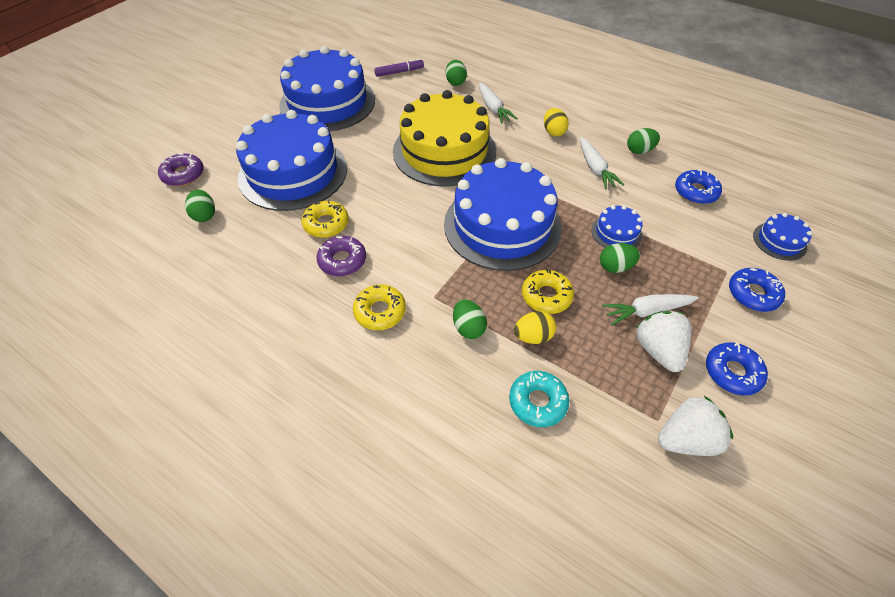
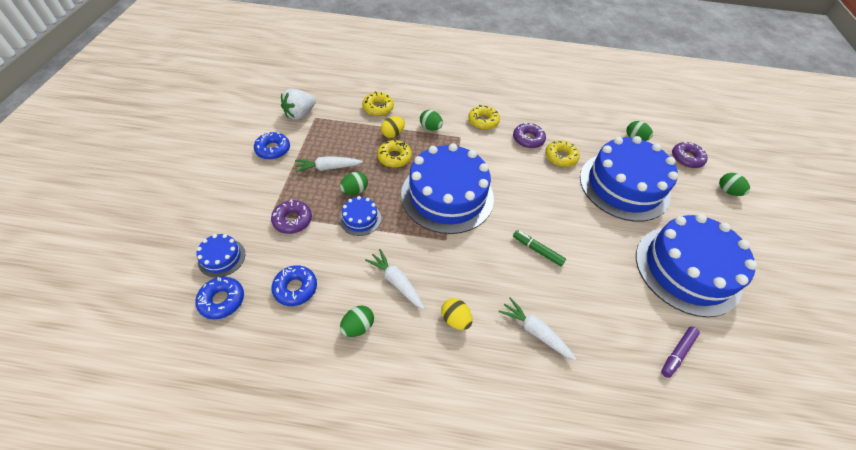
camera: 150 degrees right, 0 degrees up
(444, 151) = (537, 250): yellow cake -> green marker
(455, 82) = (605, 363): green egg -> green egg (728, 191)
(537, 402) = (378, 108): turquoise donut -> yellow donut
(646, 311) = (328, 168): white carrot -> white carrot turned 150 degrees counterclockwise
(658, 350) = (318, 148): white strawberry -> none
(699, 256) = (292, 220): none -> purple donut
(752, 294) = (253, 202): blue donut -> blue donut (222, 300)

